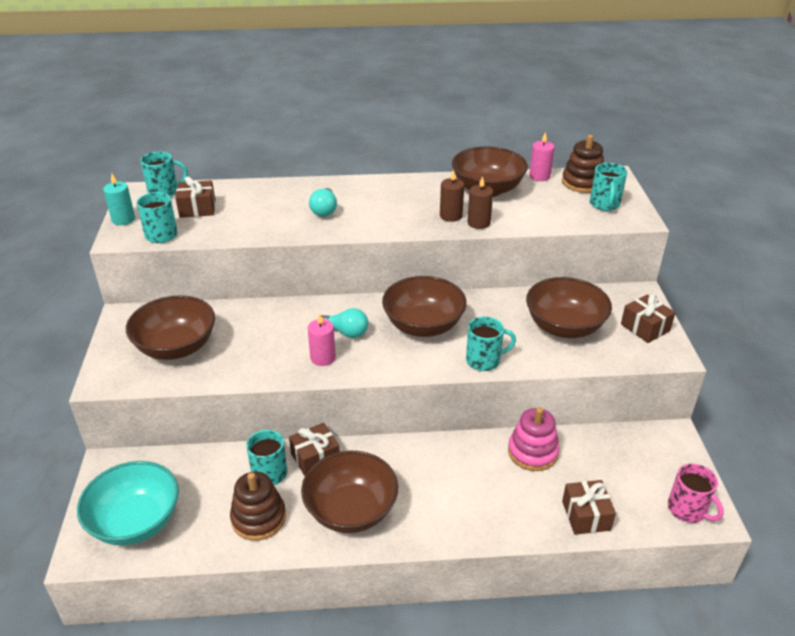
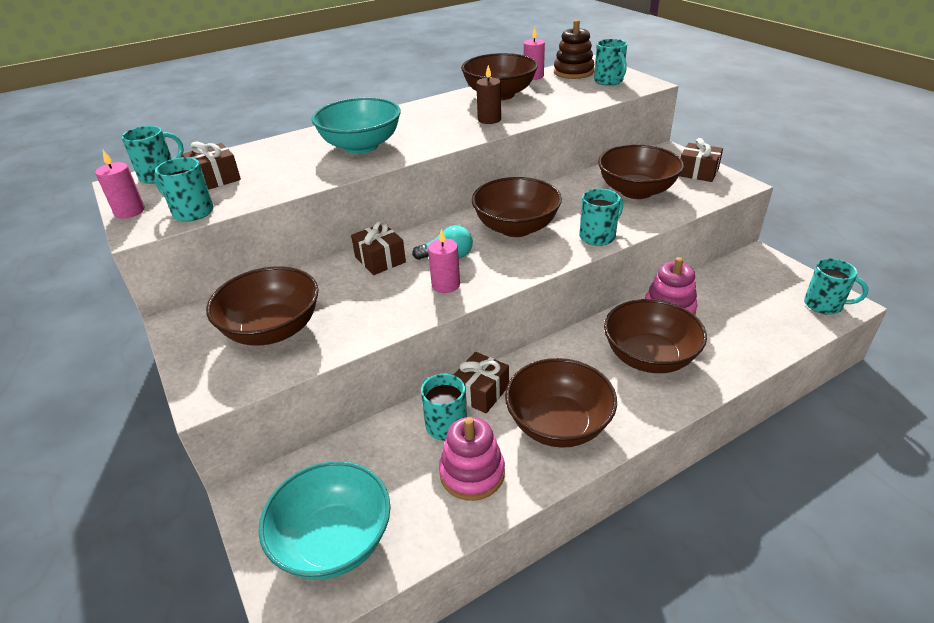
camera: 25 degrees left, 0 degrees up
(123, 219) = (129, 211): turquoise candle -> pink candle
(258, 518) = (472, 473): brown stacking toy -> pink stacking toy
(324, 210) = (361, 146): turquoise light bulb -> turquoise bowl
(474, 488) = (649, 357): none -> brown bowl
(478, 223) = (520, 118): brown candle -> none
(586, 515) = (758, 341): brown gift -> brown gift (380, 260)
(688, 510) = (824, 305): pink mug -> turquoise mug

